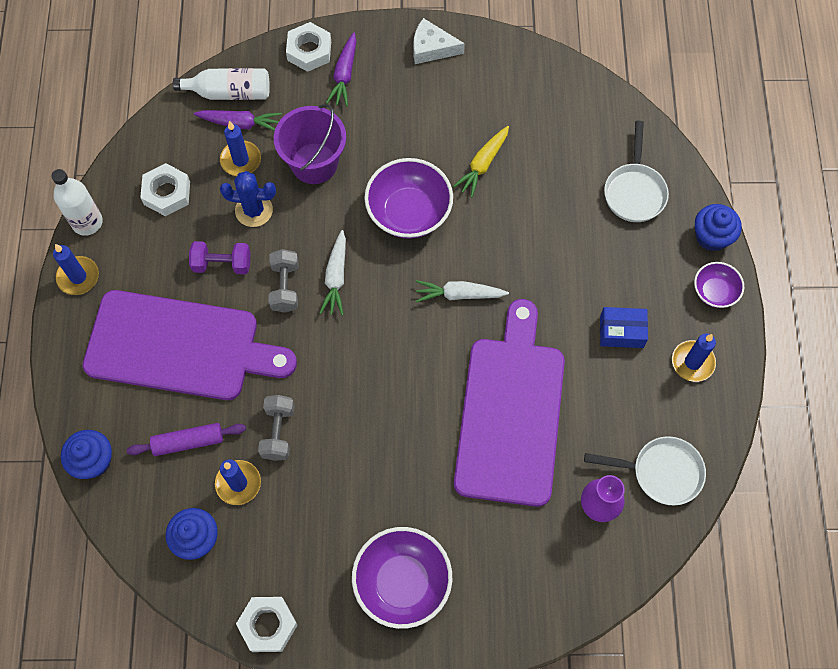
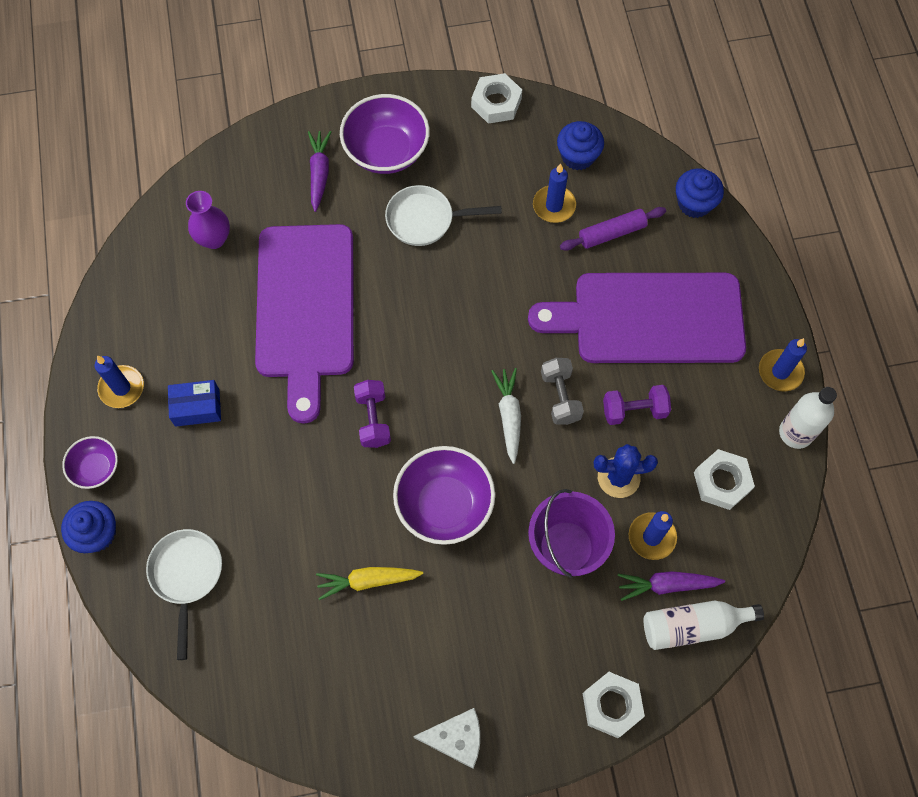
camera: 170 degrees right, 0 degrees up
(278, 432) = (529, 255): grey dumbbell -> none
(344, 74) = (559, 677): purple carrot -> purple carrot (319, 173)
(459, 294) = (373, 419): white carrot -> purple dumbbell
(483, 164) = (368, 581): yellow carrot -> yellow carrot turned 120 degrees counterclockwise
(661, 472) = (154, 277): white pan -> white pan (425, 220)

